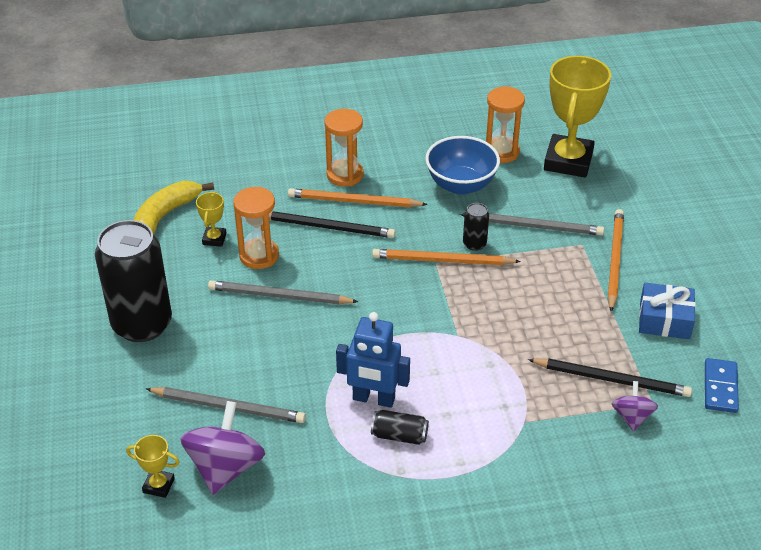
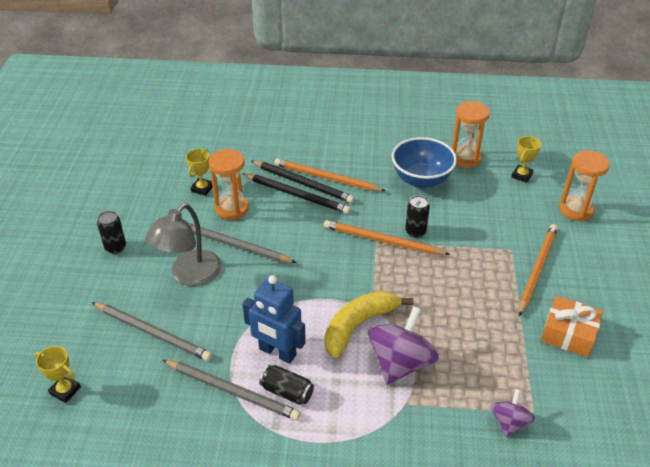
camera: 15 degrees right, 0 degrees up
(142, 324) = (115, 247): black can -> black can, size x0.42
(164, 217) = (172, 164): yellow banana -> yellow banana (359, 325)
(225, 467) = (126, 387): purple spinning top -> purple spinning top (400, 363)
(242, 338) = (189, 275): none -> grey lamp
(345, 175) = (327, 155): orange hourglass -> orange hourglass (576, 210)
(534, 226) = (473, 226): grey pencil -> grey pencil (232, 391)
(568, 161) = (521, 175): yellow trophy -> yellow trophy, size x0.44
(612, 380) = (501, 381): black pencil -> black pencil (303, 183)
(664, 320) = (568, 334): blue gift -> orange gift
(720, 387) = (605, 412): blue domino -> none

